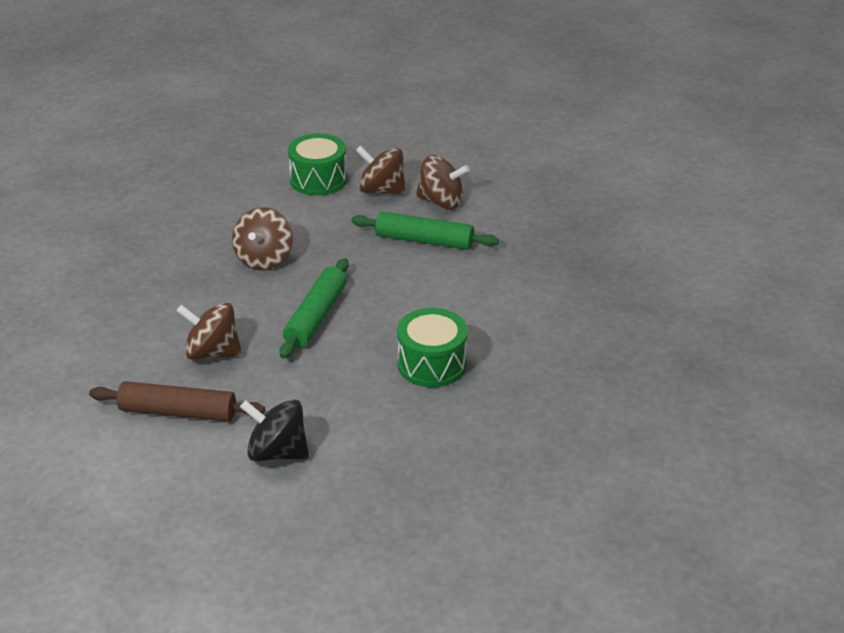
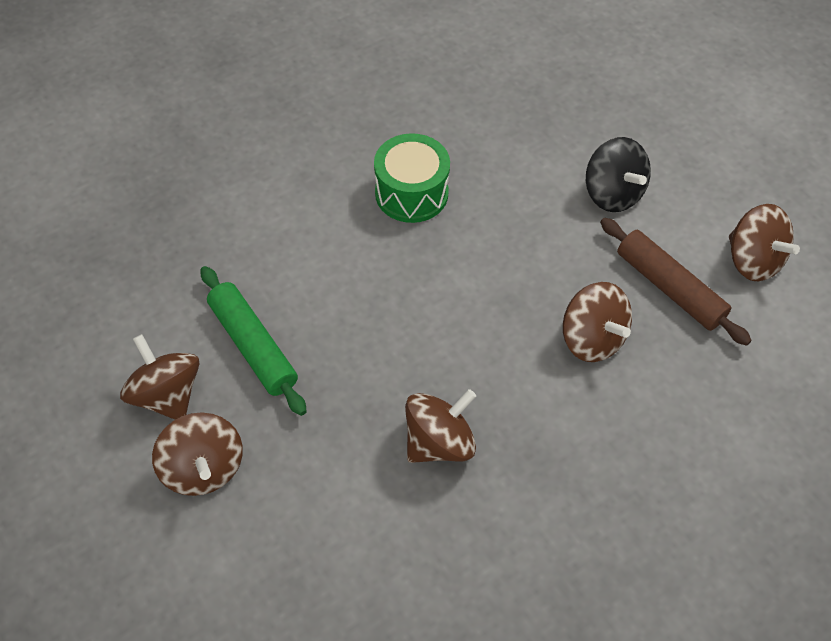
camera: 140 degrees left, 20 degrees up
(121, 468) = (752, 260): none -> brown spinning top
(316, 316) = (458, 316): green rolling pin -> none
(318, 180) = (250, 551): green drum -> none

